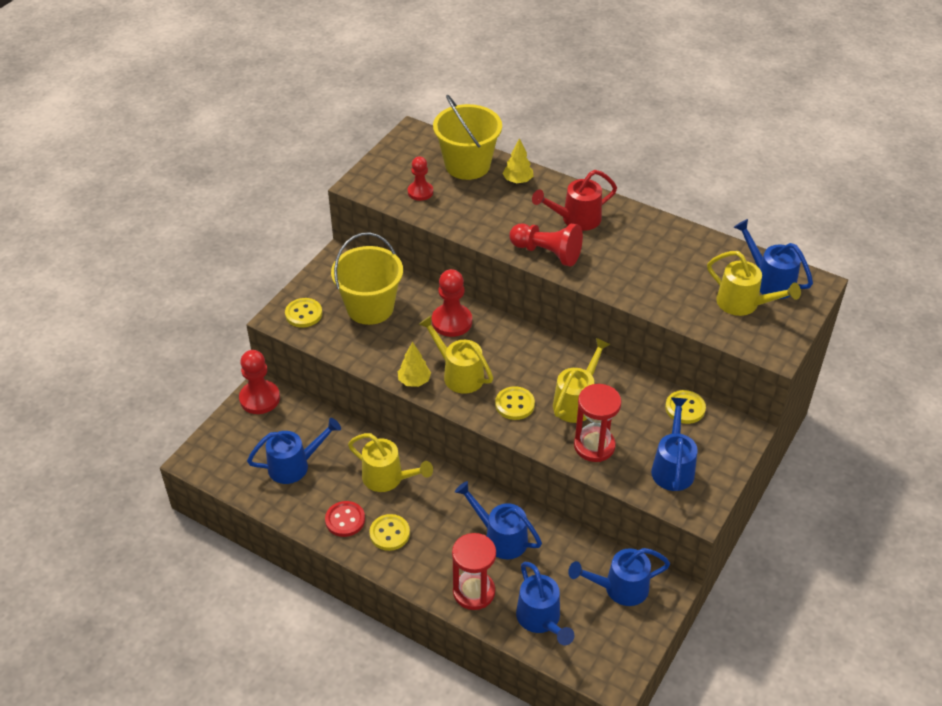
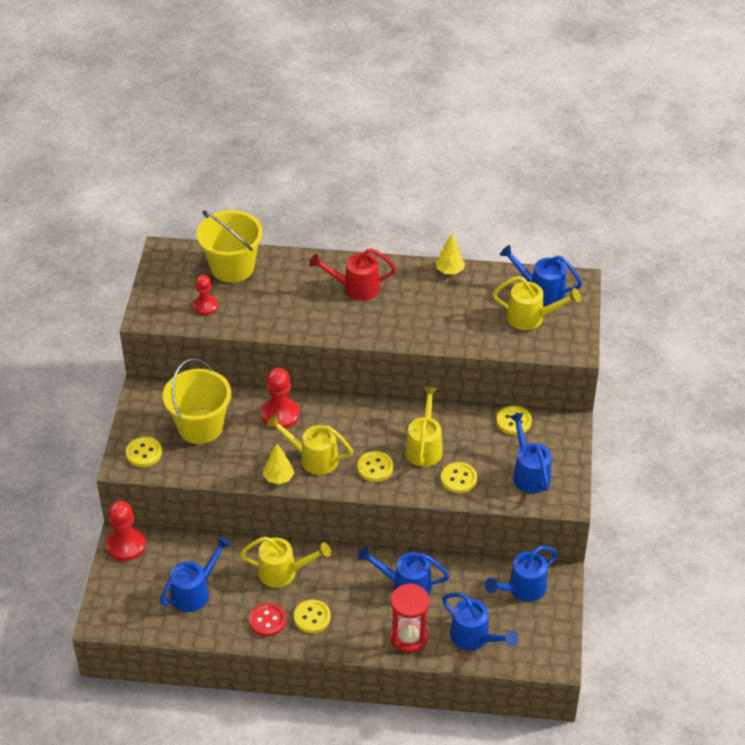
camera: 25 degrees left, 0 degrees up
(518, 181) = (285, 268): yellow tree -> yellow tree (449, 271)
(547, 253) = (349, 326): red pawn -> none
(575, 219) = (355, 288): red watering can -> red watering can turned 45 degrees clockwise
(594, 446) = (458, 479): red hourglass -> yellow button

